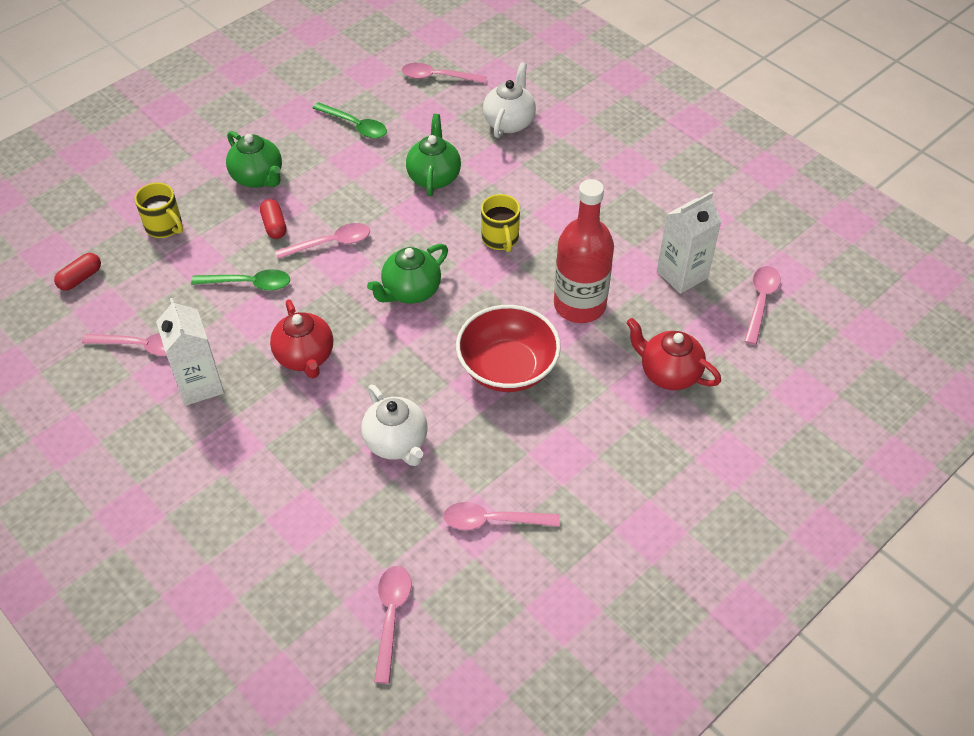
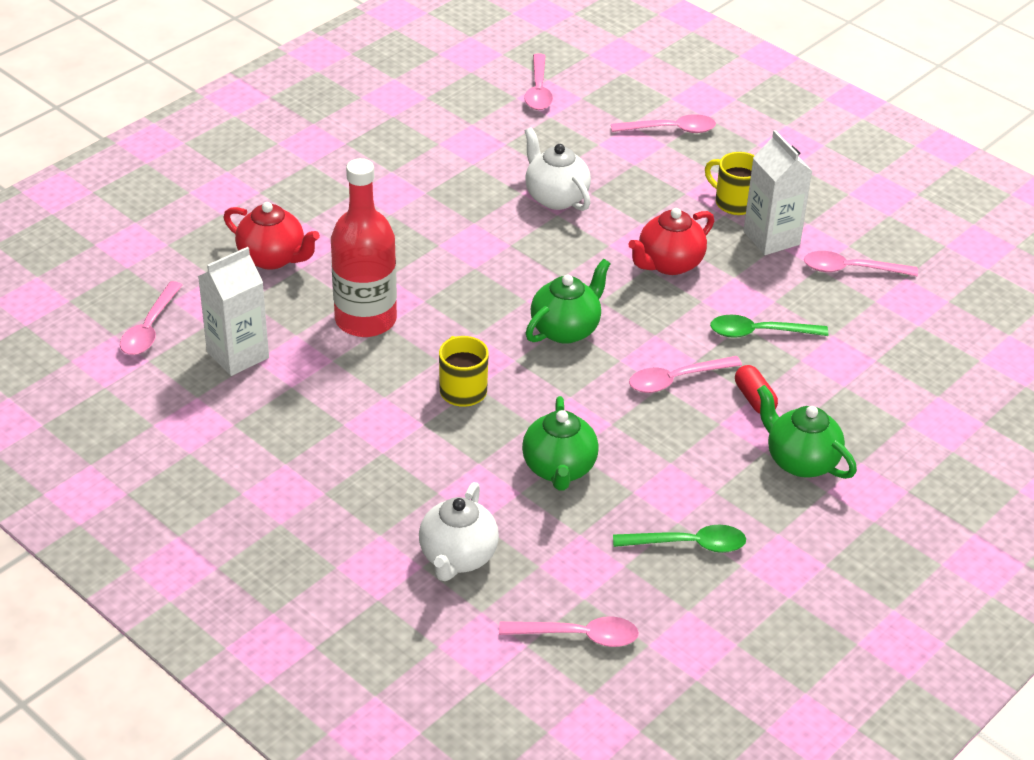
camera: 175 degrees right, 10 degrees down
(80, 278) = (960, 333): red capsule -> none
(165, 227) = (893, 394): yellow mug -> yellow mug (734, 202)
(305, 357) = (669, 264): red teapot -> red teapot turned 105 degrees counterclockwise
(355, 126) = (688, 544): green spoon -> green spoon turned 150 degrees clockwise
(492, 521) = (457, 146): pink spoon -> pink spoon (670, 130)
(507, 368) = (448, 259): red bowl -> none

